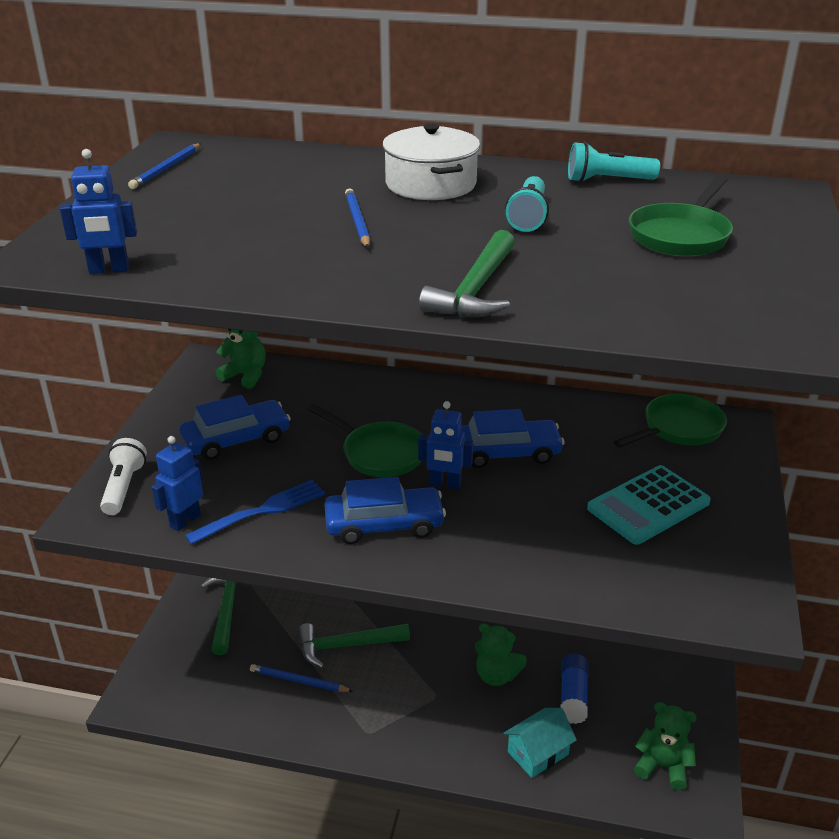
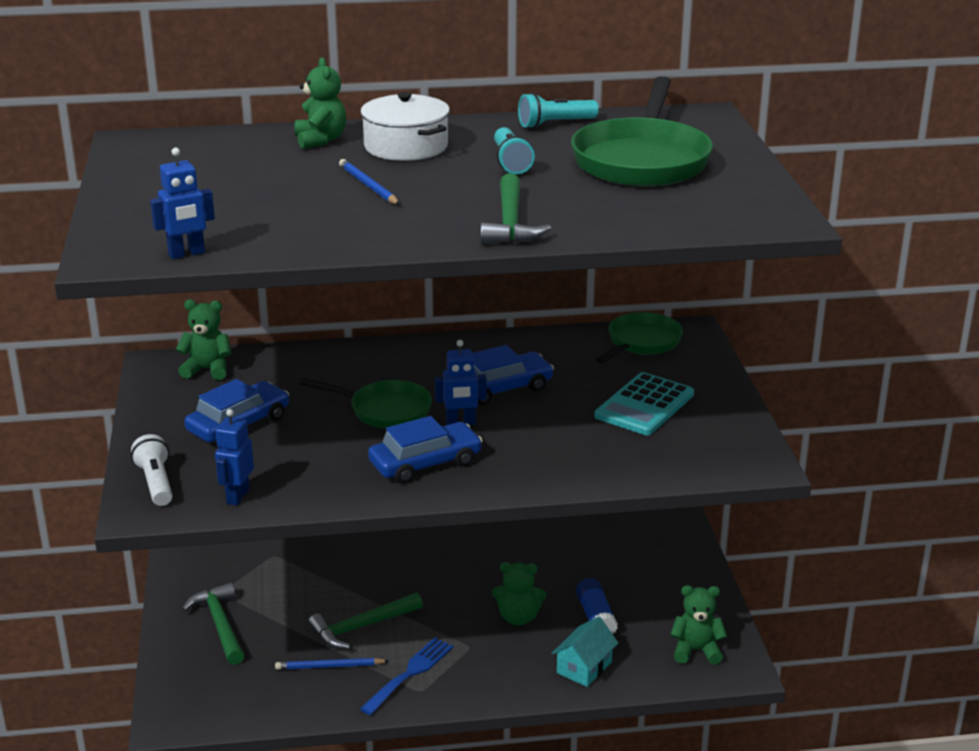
camera: 20 degrees left, 5 degrees down
(166, 168) = (145, 165): blue pencil -> none
(262, 511) = (306, 475): blue fork -> blue fork (410, 674)
(351, 166) = (320, 140): none -> green teddy bear
(681, 235) = (642, 160): green pan -> green pan, size x1.64

